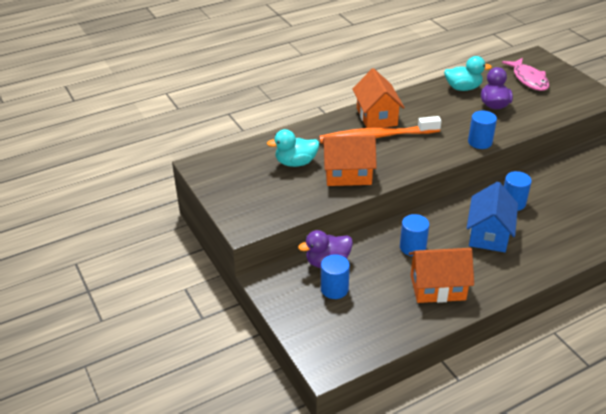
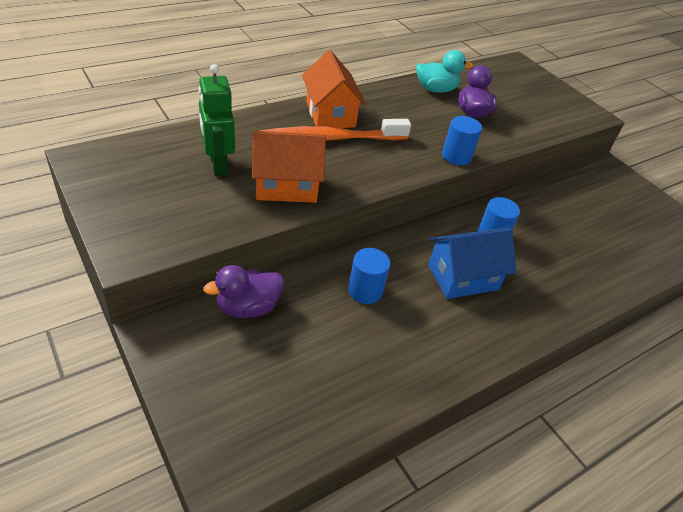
camera: 10 degrees left, 5 degrees up
(295, 163) = (218, 165): turquoise duck -> green robot
(334, 289) = (253, 349): blue cylinder -> none
(437, 287) = (396, 353): orange house -> none
(488, 234) = (463, 277): blue house -> blue house turned 60 degrees clockwise
(528, 79) = (510, 87): pink fish -> none

